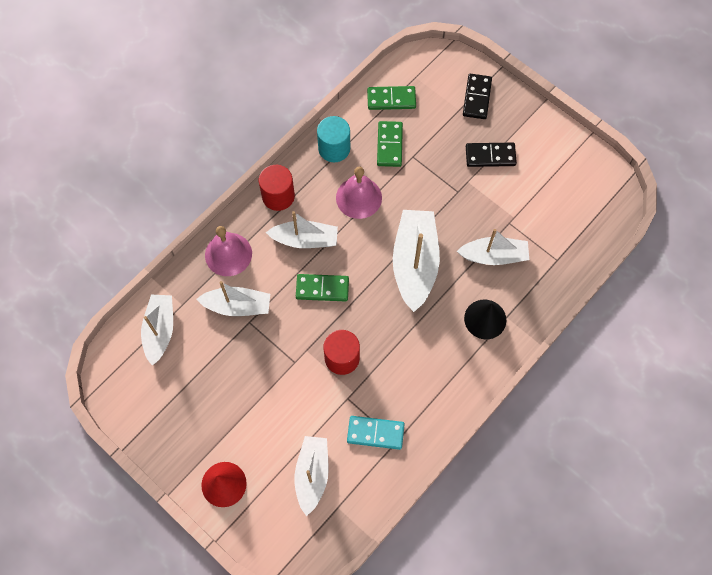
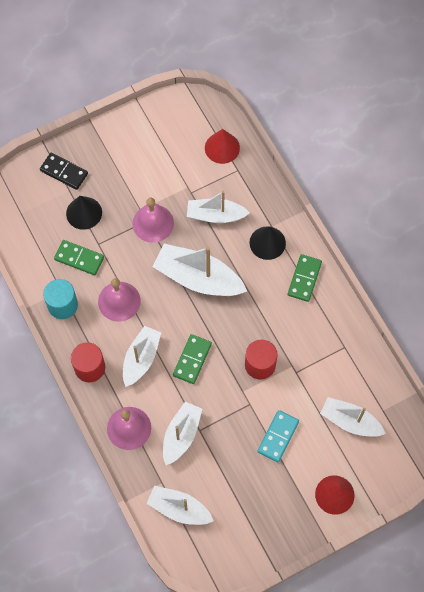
camera: 70 degrees left, 0 degrees up
(375, 433) = (332, 360): turquoise domino -> turquoise domino (278, 436)
(391, 99) = (34, 241): green domino -> green domino (304, 279)
(440, 131) = (84, 213): none -> black cone
(457, 198) = (153, 223): none -> pink bell
(490, 156) = (124, 183): black domino -> none
(493, 256) = (215, 215): white boat -> white boat turned 105 degrees counterclockwise
(576, 235) = (222, 147): none -> red cone

